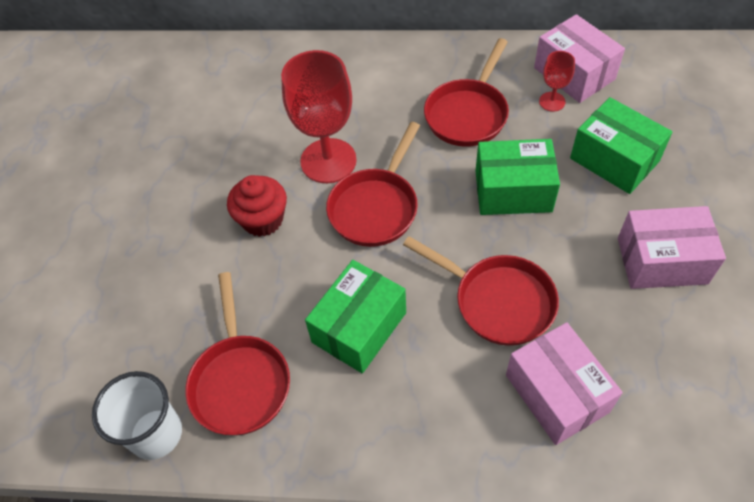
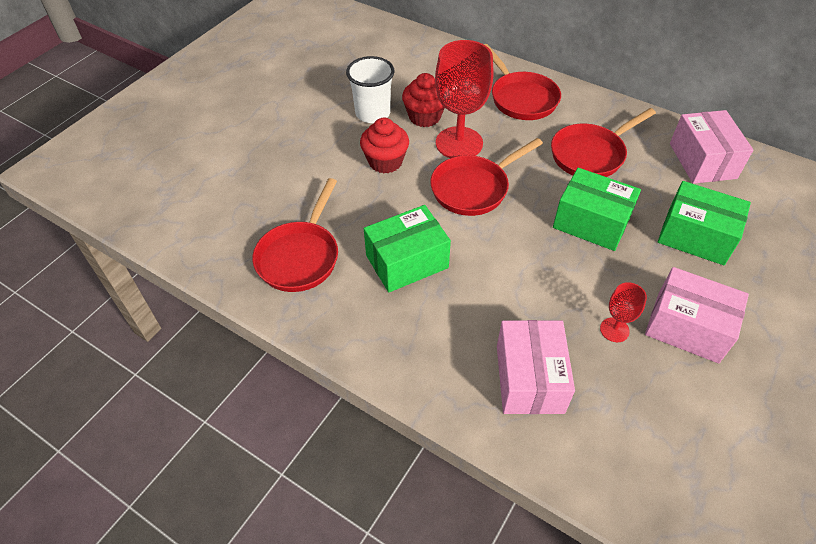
camera: 25 degrees right, 5 degrees down
(156, 434) = (224, 262): white cup -> white cup (373, 113)
(272, 145) = (424, 117): none -> red cupcake
(498, 301) = (526, 293): red pan -> red pan (521, 98)
(552, 101) = (668, 173): red goblet -> red goblet (614, 330)
(614, 159) = (695, 236): green box -> green box turned 45 degrees counterclockwise

